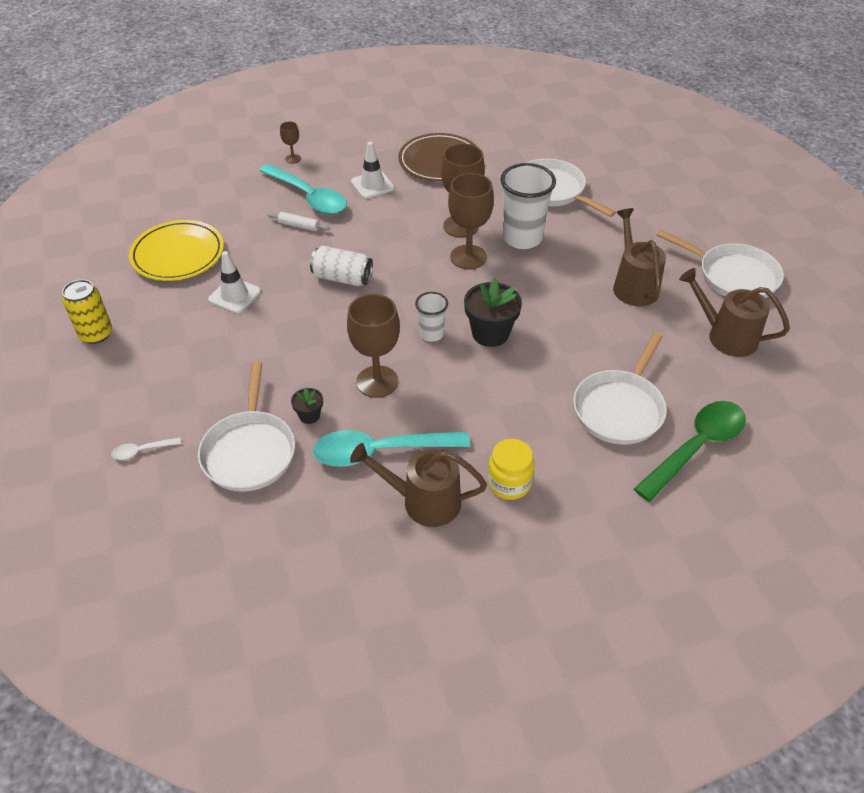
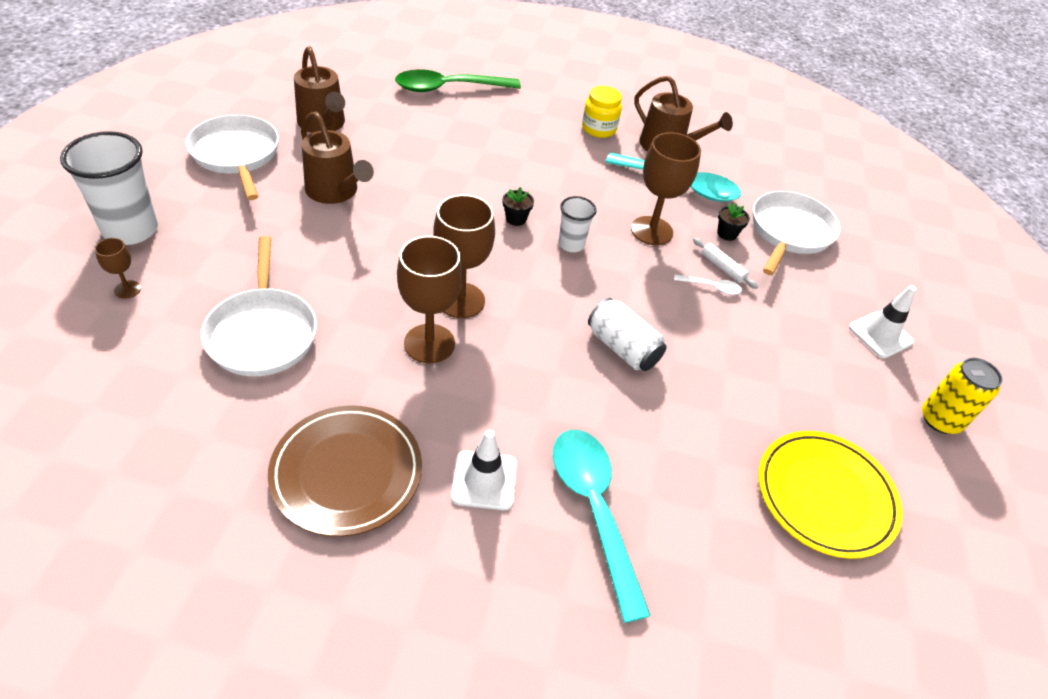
camera: 155 degrees left, 0 degrees up
(142, 451) = (886, 274): white spoon -> white spoon (711, 287)
(234, 295) = (761, 389): white traffic cone -> white traffic cone (880, 335)
(293, 159) = (573, 626): brown goblet -> brown goblet (127, 289)
(299, 226) = (636, 458): white rolling pin -> white rolling pin (722, 267)
(490, 333) = (516, 219): black flower pot -> black flower pot, size x0.52
(522, 238) = (378, 291): white cup -> white cup (131, 230)
(620, 408) = (472, 127): white pan -> none
(633, 285) = (335, 192): brown watering can -> brown watering can turned 60 degrees counterclockwise

